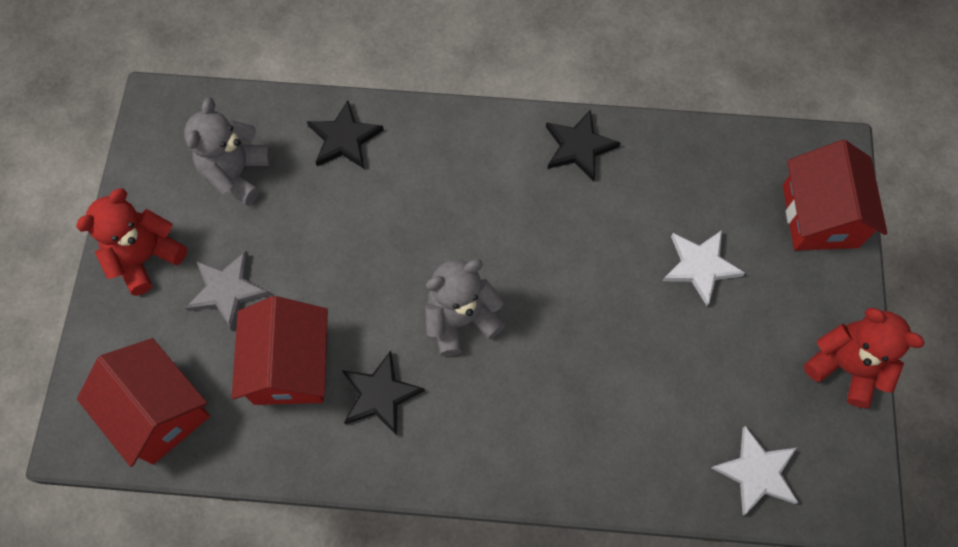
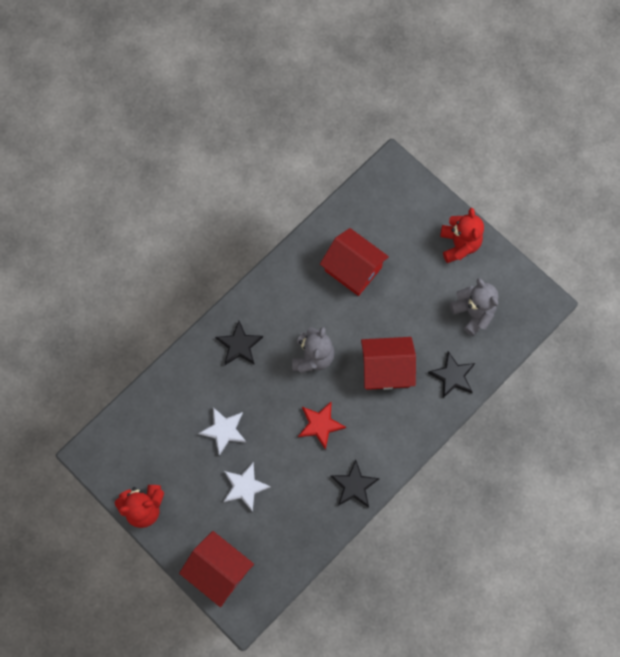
camera: 130 degrees right, 5 degrees up
(159, 411) = (377, 204): red house -> red house (386, 369)
(227, 290) = (412, 268): grey star -> none
(380, 395) = (307, 296): black star -> black star (239, 345)
(541, 240) = (320, 424): none -> red star
(756, 472) = (138, 423): white star -> white star (224, 430)

